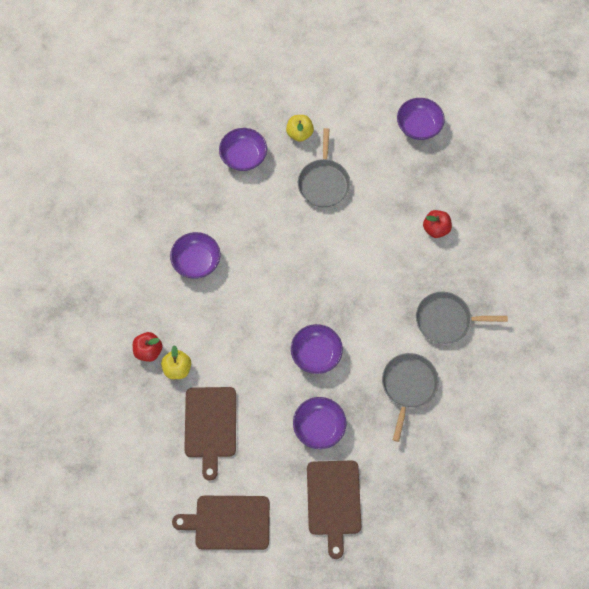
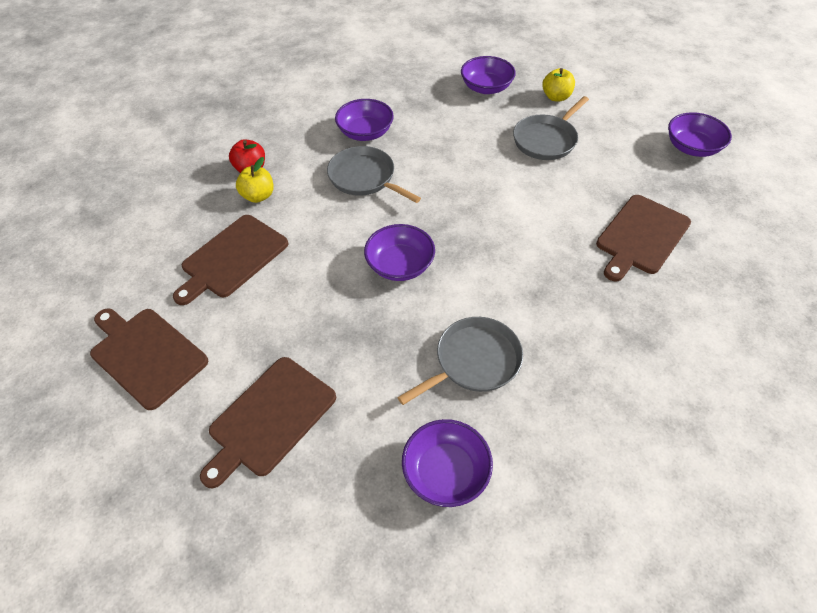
camera: 40 degrees right, 15 degrees down
(319, 427) = (333, 332): purple bowl -> purple bowl (446, 472)
(436, 229) = (641, 236): red apple -> brown cutting board
(446, 320) = (581, 325): grey pan -> grey pan (364, 178)

